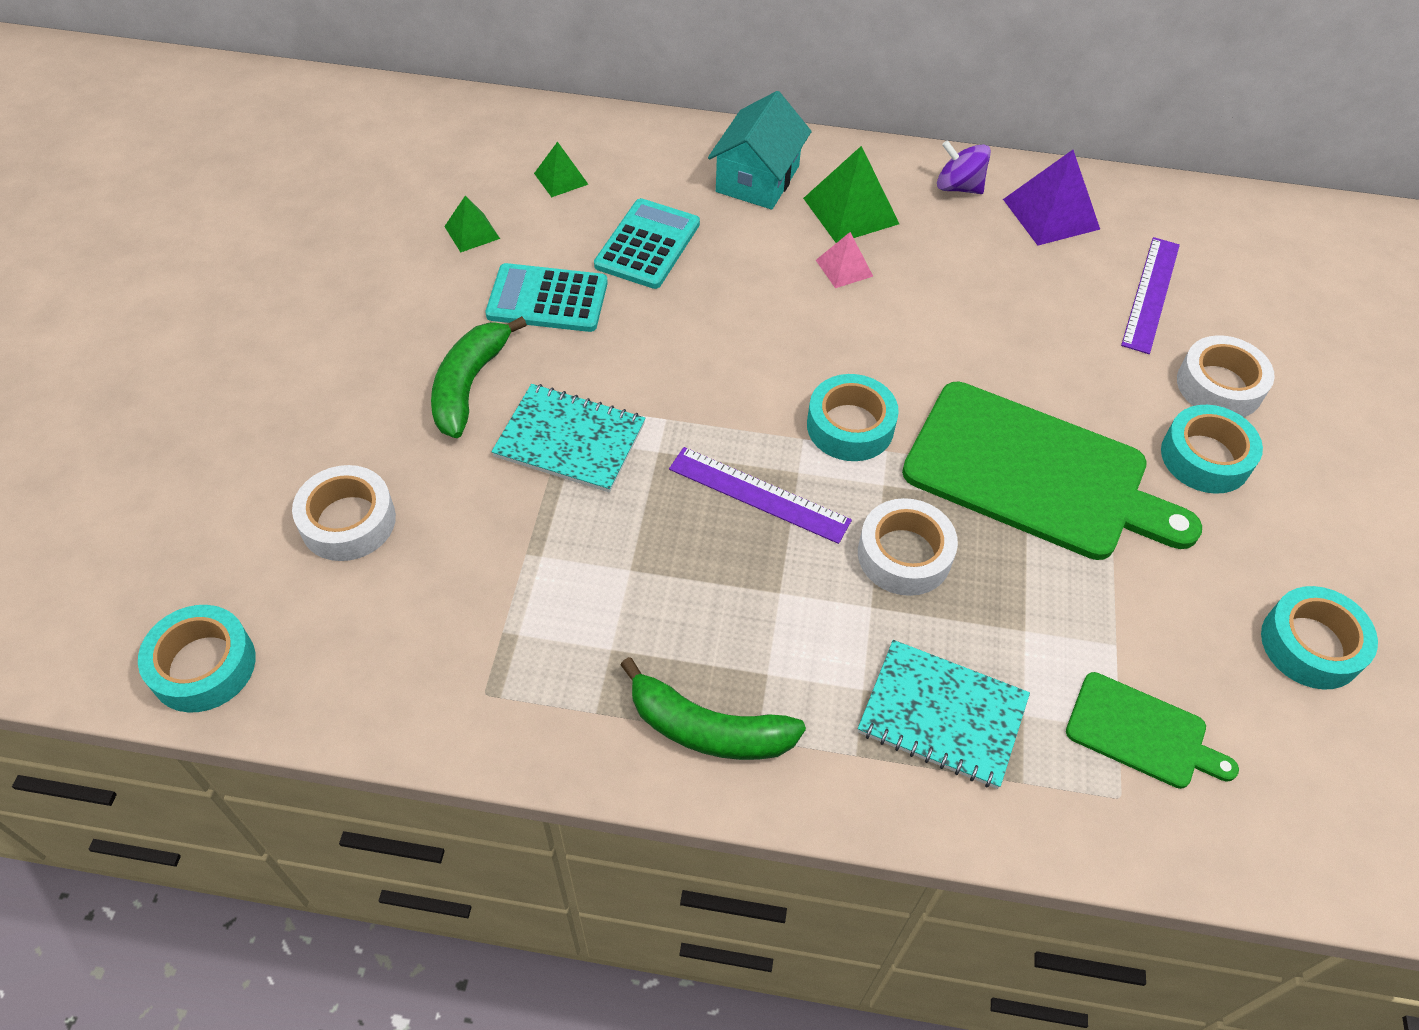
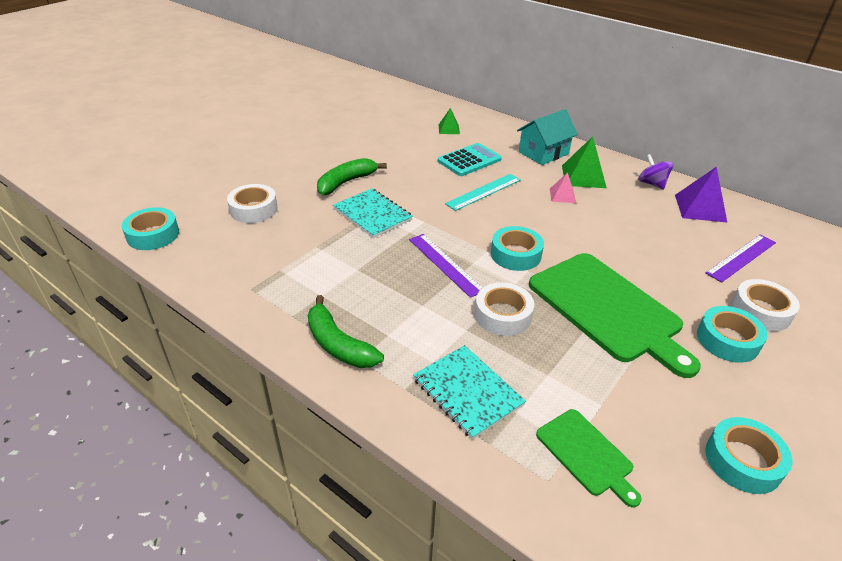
camera: 30 degrees right, 15 degrees down
(472, 232) = (394, 135): green pyramid -> none
(547, 299) = (406, 165): turquoise calculator -> none
(718, 310) = (484, 191): none -> turquoise ruler

